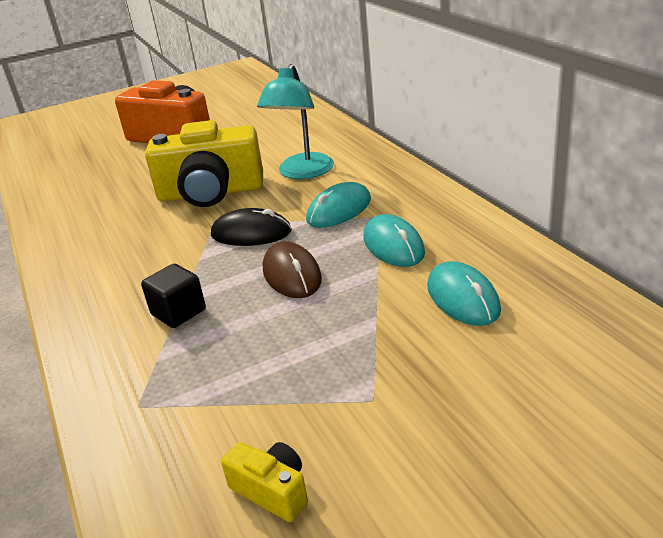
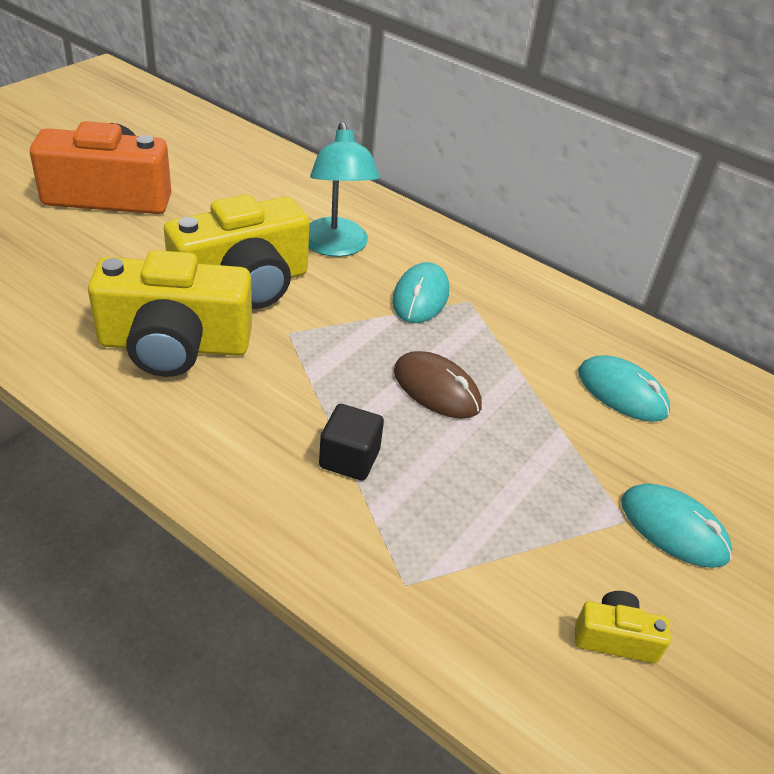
camera: 35 degrees left, 10 degrees up
(129, 226) = (174, 345): none -> yellow camera
(251, 233) = (345, 339): black mouse -> none
(393, 245) = (512, 338): turquoise mouse -> turquoise mouse (673, 528)

